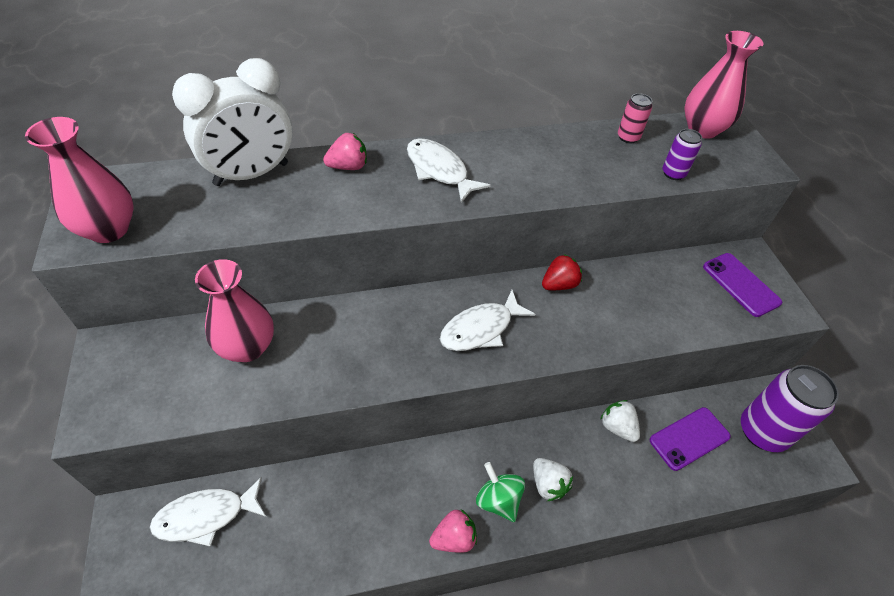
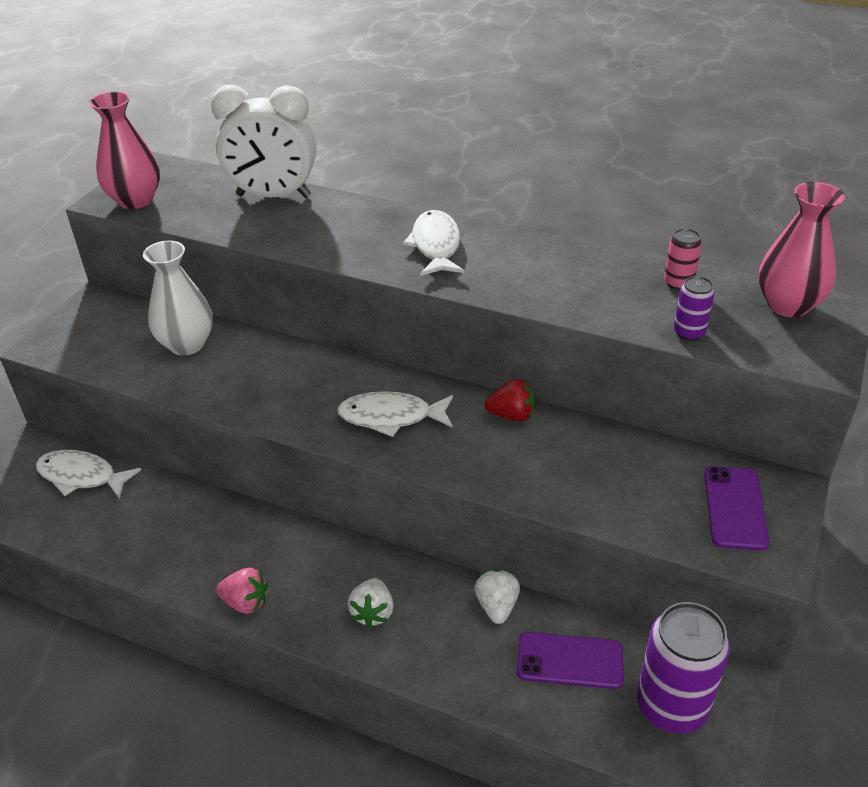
camera: 40 degrees right, 10 degrees down
(247, 347) = (187, 344): pink vase -> white vase
(348, 167) = (357, 216): pink strawberry -> none
(498, 500) = (313, 597): green spinning top -> none

